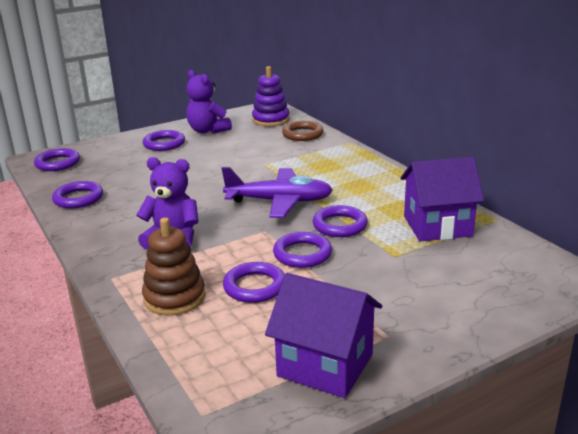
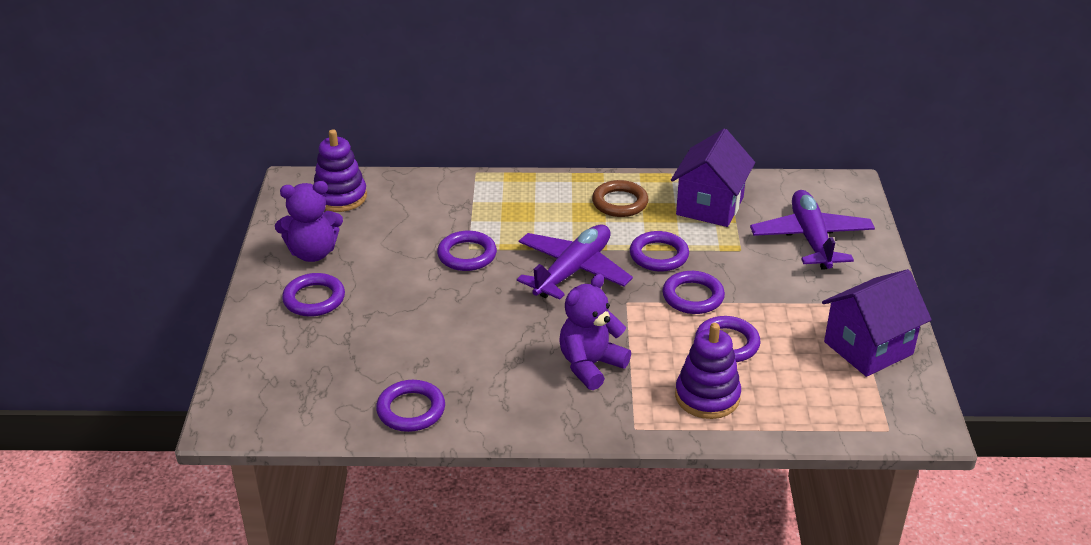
camera: 60 degrees left, 10 degrees up
(57, 163) = (270, 404): purple ring -> purple ring (467, 255)
(174, 297) = (707, 396): brown stacking toy -> purple stacking toy
(302, 134) = (415, 193): brown ring -> brown ring (620, 203)
(461, 285) = (811, 239): none -> purple plane

